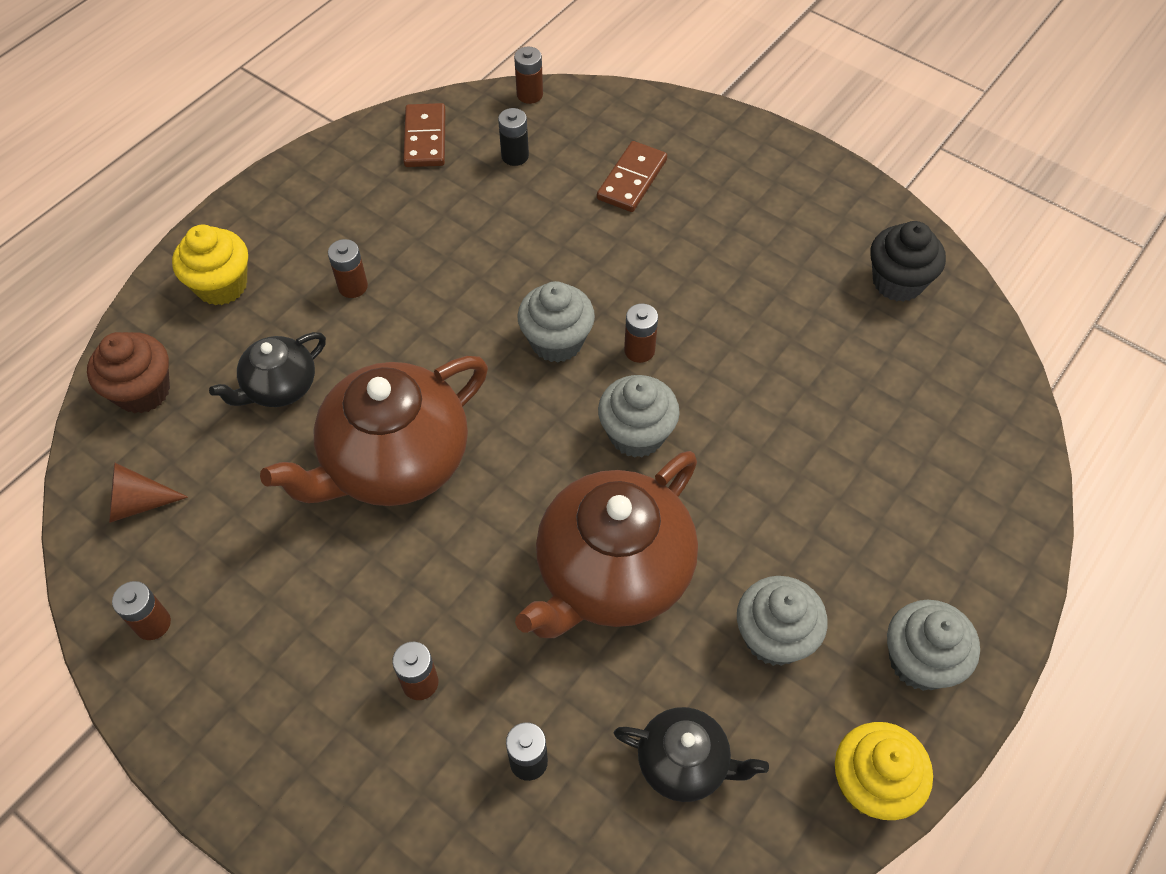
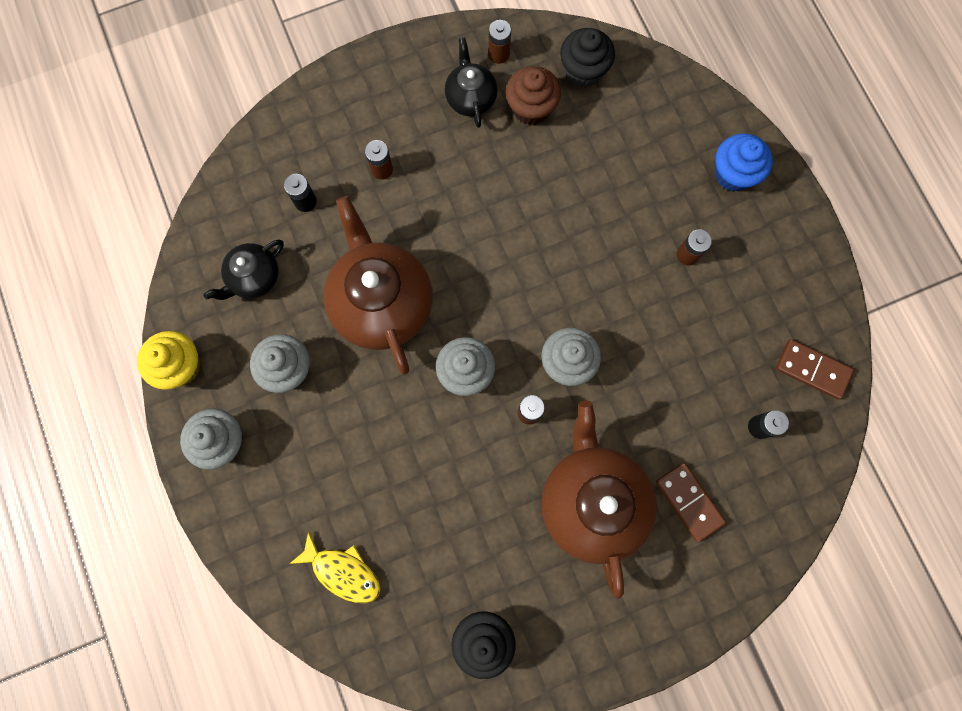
camera: 120 degrees right, 20 degrees up
(138, 503) = (583, 71): brown cone -> black cupcake
(143, 391) = (667, 99): brown cupcake -> brown cupcake (531, 108)
(221, 285) = (733, 174): yellow cupcake -> blue cupcake
(279, 387) = (626, 176): black teapot -> black teapot (470, 98)
(394, 462) = (530, 218): brown teapot -> brown teapot (592, 500)
(529, 94) = (824, 475): brown battery -> none
(947, 439) = (343, 571): none -> yellow fish

